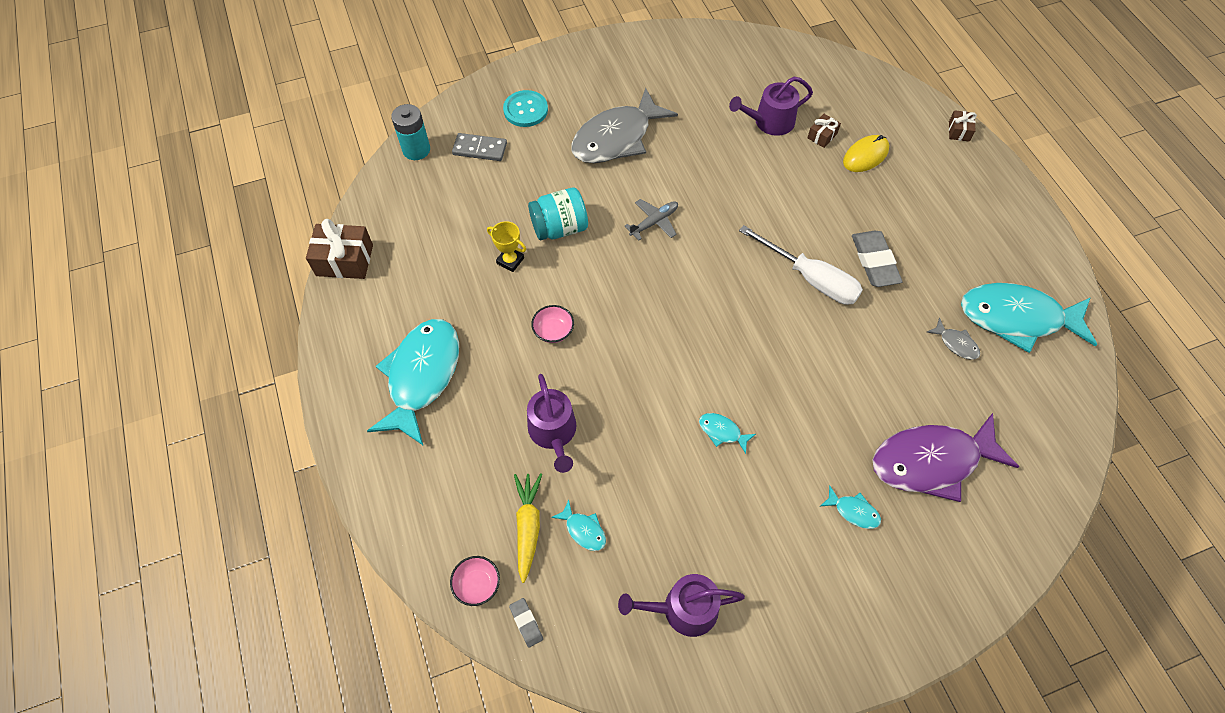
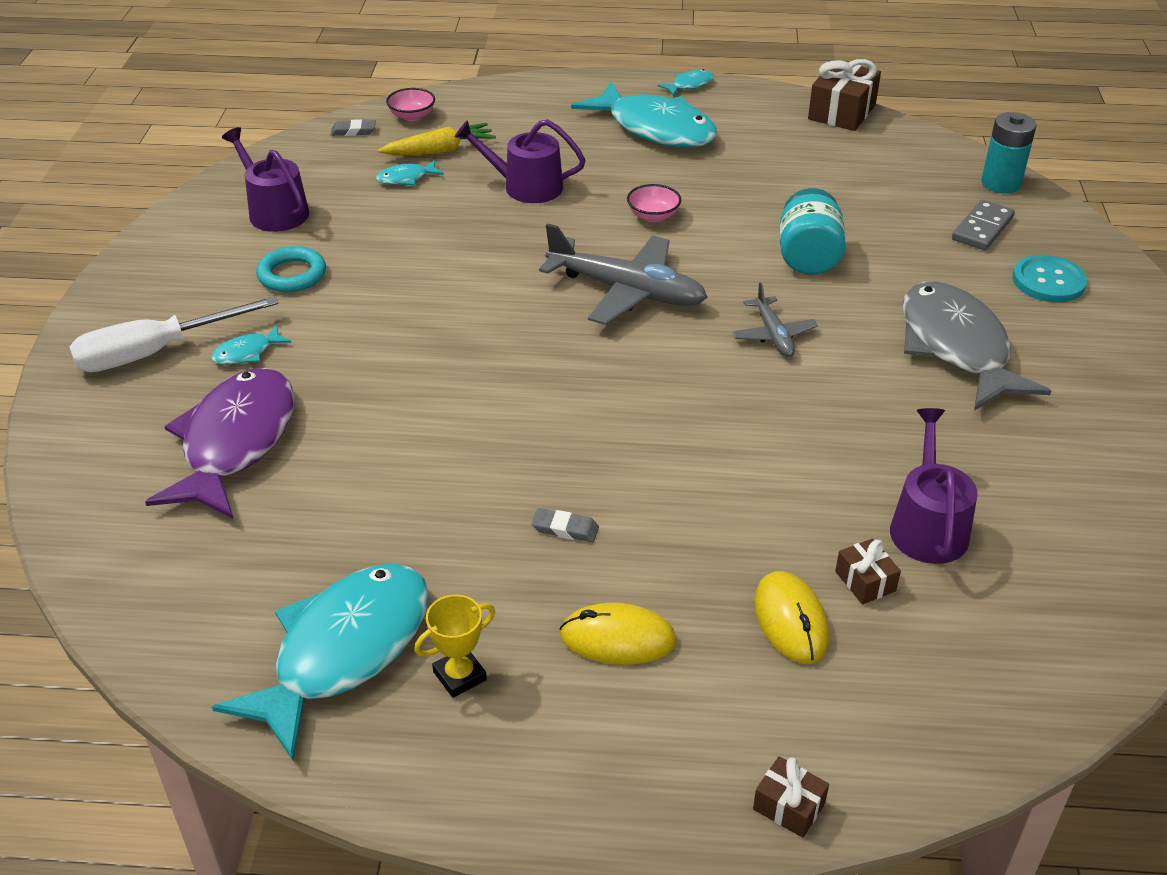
camera: 115 degrees right, 20 degrees down
(510, 261) = (776, 210): yellow trophy -> yellow trophy (459, 676)
(528, 526) = (440, 151): yellow carrot -> yellow carrot turned 45 degrees counterclockwise
(652, 313) = (626, 291): none -> grey plane
(683, 609) = (274, 211): purple watering can -> purple watering can turned 60 degrees counterclockwise
(722, 432) = (427, 292): turquoise fish -> turquoise fish (689, 85)
(755, 538) = (292, 275): none -> turquoise ring
(810, 278) = (582, 447): white screwdriver -> white screwdriver (155, 352)
(874, 261) = (565, 529): grey eraser -> grey eraser, size x0.51
(924, 214) = (617, 638): none -> yellow mouse
(956, 343) = (364, 552): grey fish -> none

